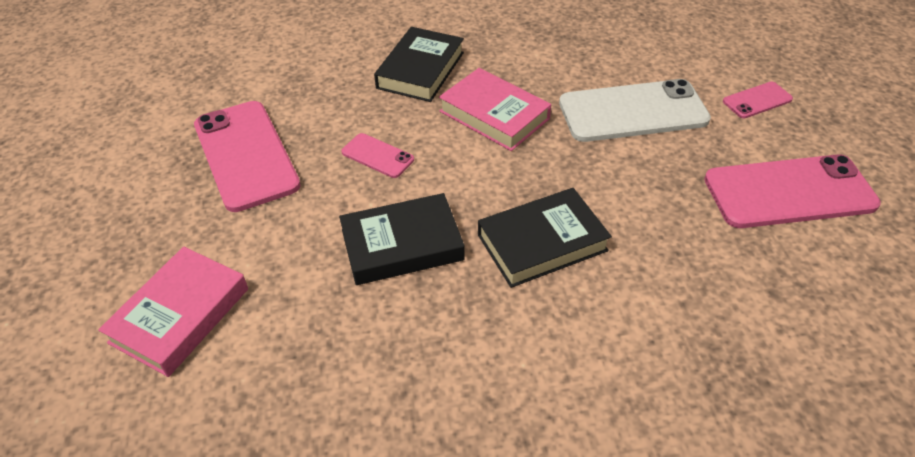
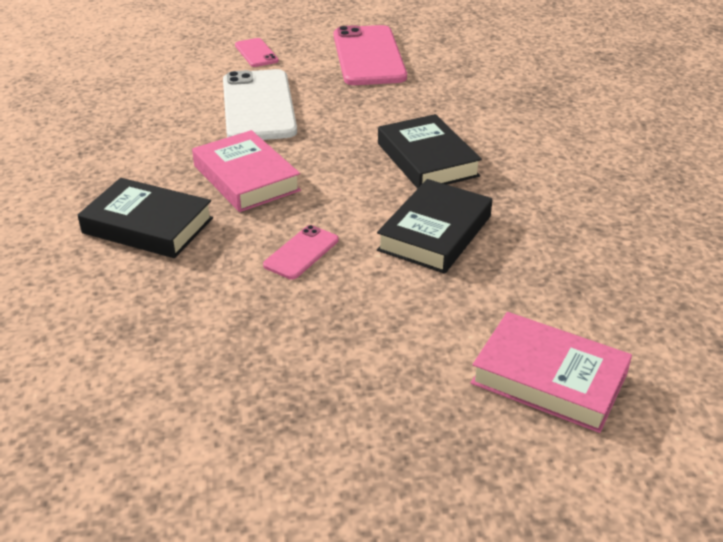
camera: 90 degrees left, 10 degrees down
(245, 155) = (286, 360): pink phone -> none
(402, 245) = (435, 233): black book -> black book turned 45 degrees clockwise
(494, 115) = (246, 178): pink book -> pink book turned 75 degrees counterclockwise

